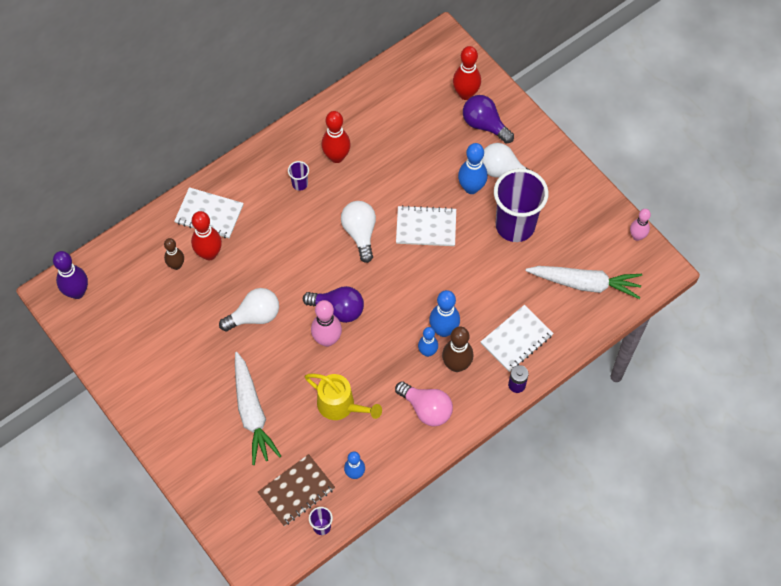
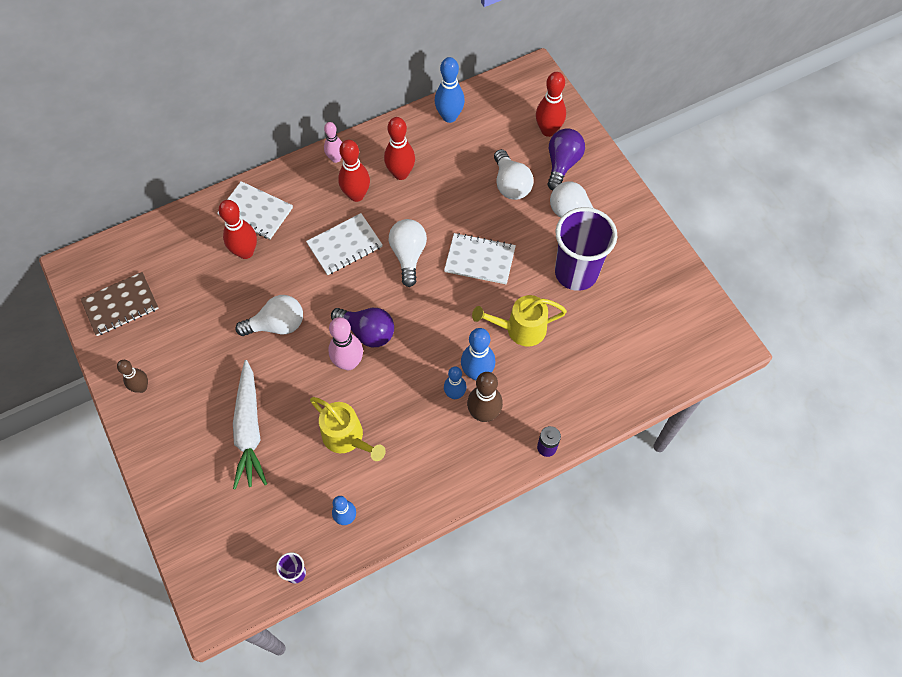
camera: 10 degrees right, 0 degrees up
(77, 292) = (99, 270): purple bowling pin -> none
(176, 265) = (208, 259): brown bowling pin -> brown bowling pin (141, 387)
(296, 491) = (277, 526): brown notebook -> brown notebook (120, 305)
(300, 184) = (356, 195): purple cup -> red bowling pin
(426, 409) = (441, 457): pink light bulb -> none
(440, 152) = (510, 184): none -> white light bulb
(471, 188) = (536, 226): blue bowling pin -> blue bowling pin (449, 117)
(474, 285) = (519, 329): none -> yellow watering can
(484, 125) = (562, 164): purple light bulb -> purple light bulb turned 60 degrees clockwise
(516, 339) = (556, 396): white notebook -> white notebook (344, 245)
(585, 284) = (642, 347): white carrot -> none
(637, 236) = (708, 305): pink bowling pin -> pink bowling pin (336, 158)

